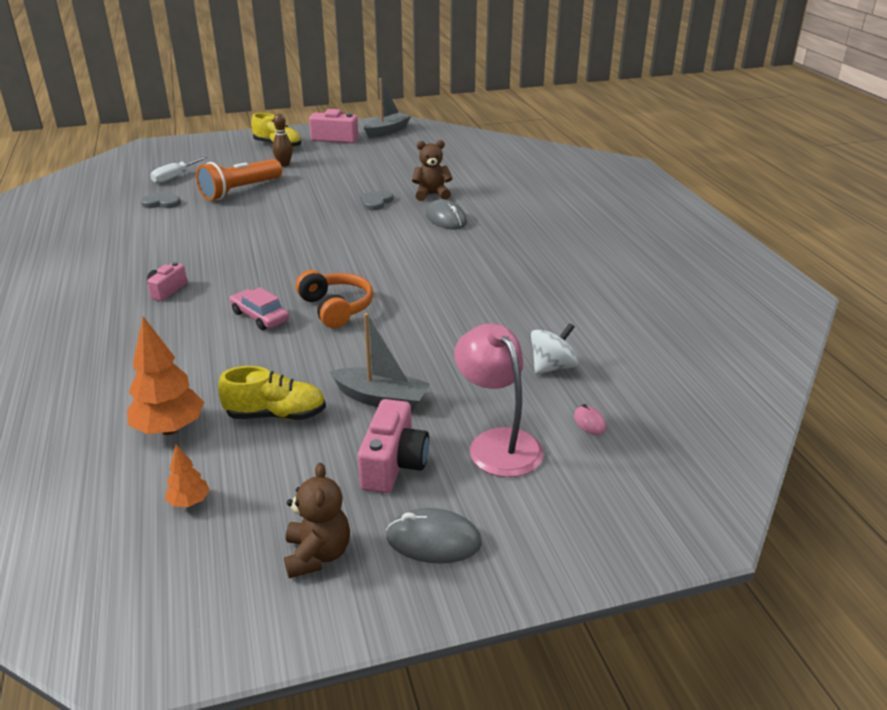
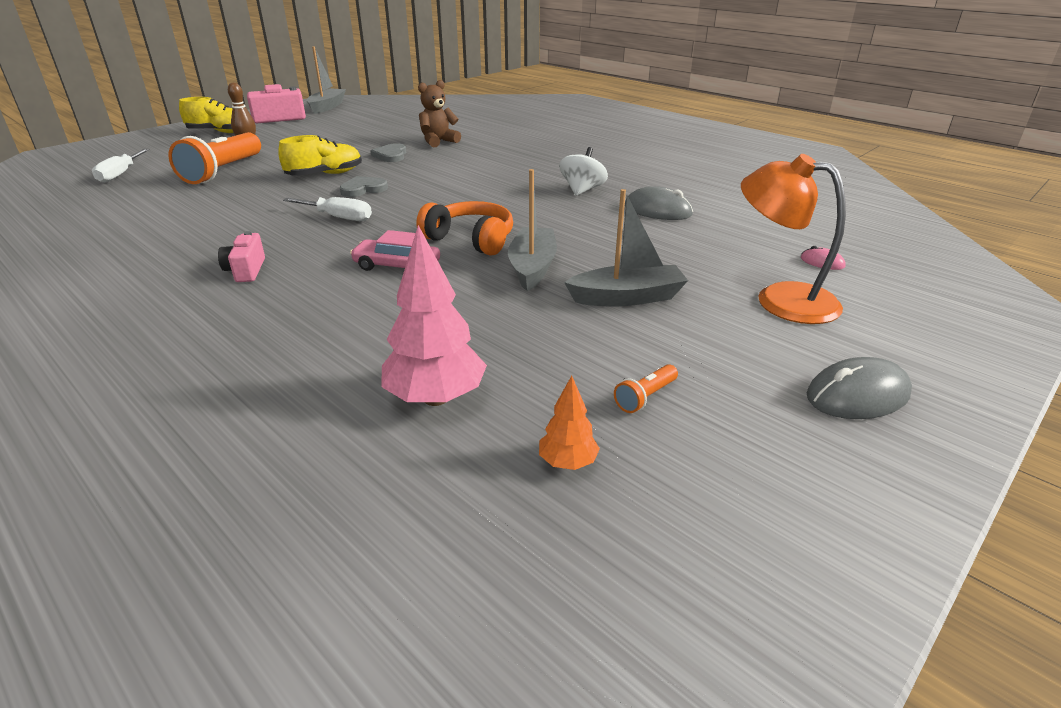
camera: 30 degrees left, 0 degrees up
(162, 202) = (132, 197): grey heart -> grey heart (363, 189)
(170, 429) = (436, 398): orange tree -> pink tree
(269, 259) = (338, 217): none -> white screwdriver
(276, 415) = (542, 344): yellow shoe -> yellow shoe (325, 175)
(289, 480) = (645, 397): none -> orange flashlight
(317, 555) = (780, 454): brown teddy bear -> none
(348, 348) = (532, 267): none -> grey boat
(393, 464) = (722, 346): pink camera -> none
(446, 219) = (478, 155): grey mouse -> grey mouse (658, 210)
(497, 443) = (780, 299): pink lamp -> orange lamp
(552, 367) = (732, 233): white spinning top -> white spinning top (582, 190)

